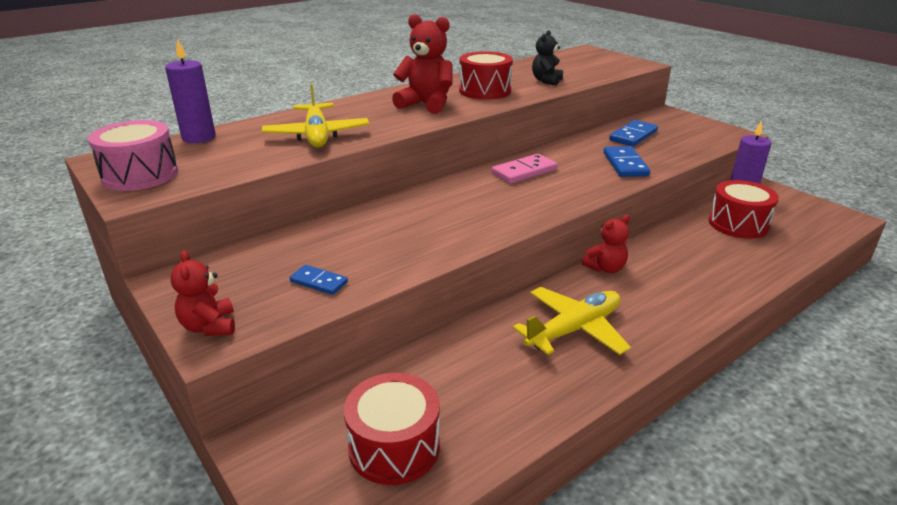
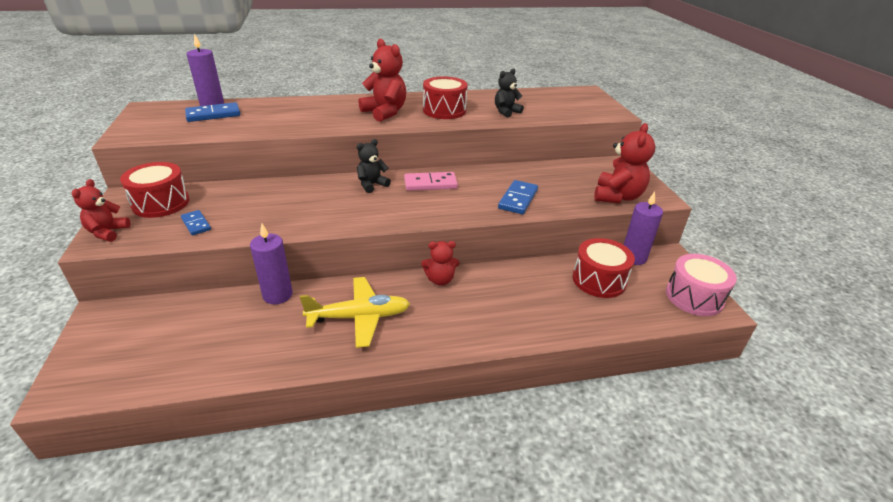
camera: 25 degrees right, 5 degrees up
(140, 175) = (147, 123): pink drum -> pink drum (694, 297)
(317, 135) = (280, 119): yellow plane -> none
(394, 447) = (160, 349): red drum -> red drum (161, 203)
(458, 339) = (277, 295): none -> purple candle
(465, 188) = (372, 185): none -> black teddy bear
(633, 136) = (561, 176): blue domino -> blue domino (213, 115)
(702, 141) = (617, 196): none -> red teddy bear

